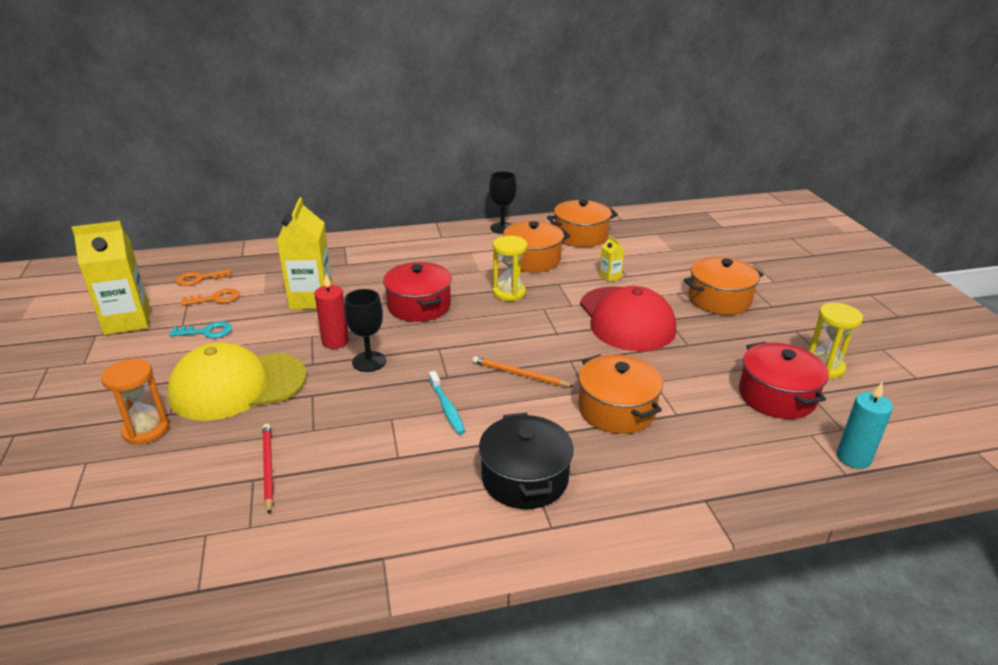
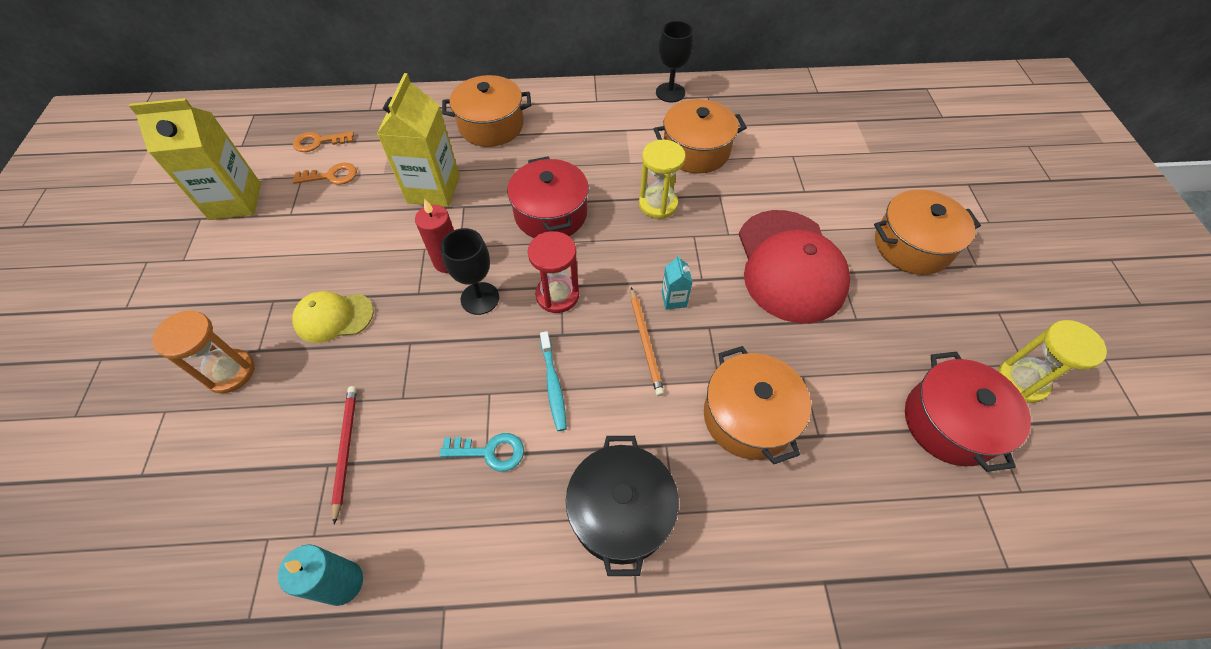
camera: 10 degrees right, 25 degrees up
(207, 332) = (314, 228): turquoise key -> turquoise key (490, 451)
(237, 385) = (333, 317): yellow cap -> yellow cap, size x0.53
(437, 353) = (557, 295): none -> red hourglass
(519, 374) = (645, 342): orange pencil -> orange pencil turned 135 degrees counterclockwise
(536, 347) = (674, 299): none -> turquoise carton
(580, 236) = (762, 116): orange pot -> orange pot (491, 126)
(610, 277) = (784, 190): yellow carton -> none
(853, 458) = (1024, 543): turquoise candle -> turquoise candle (343, 583)

